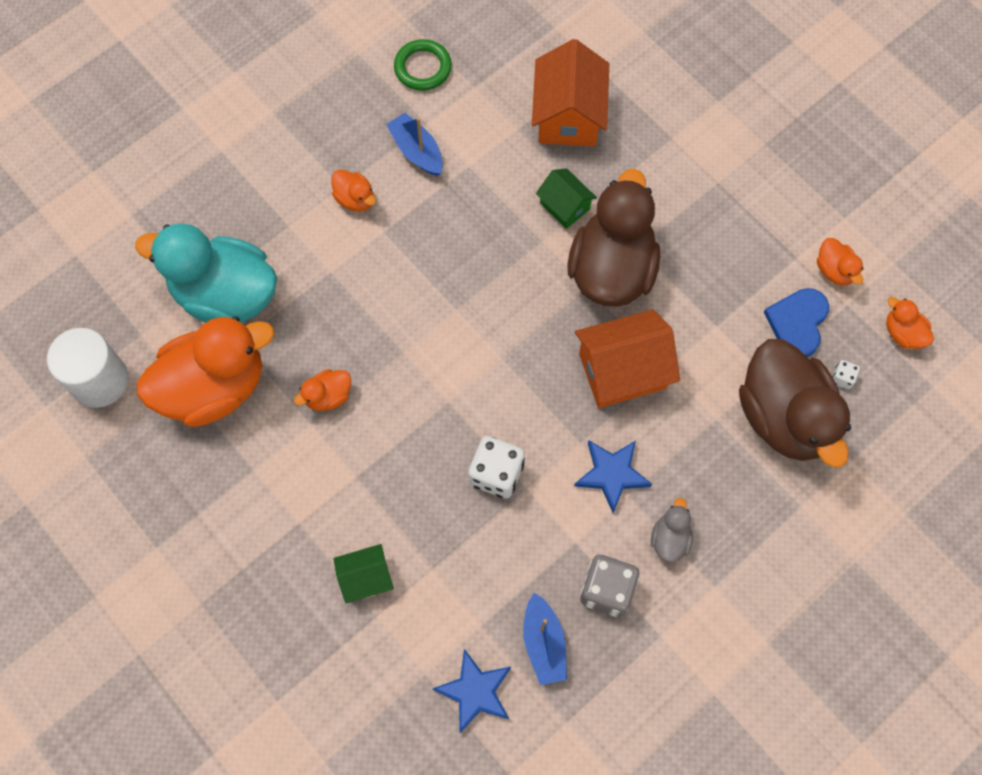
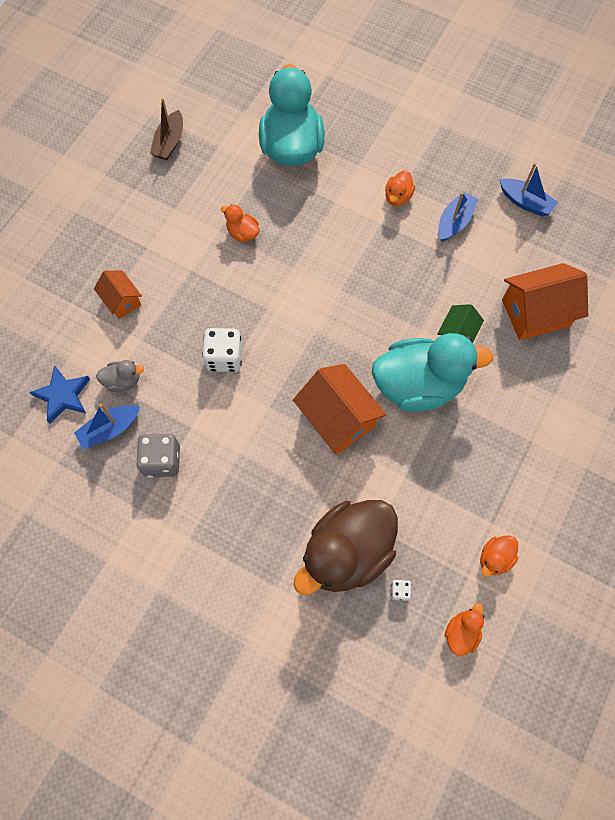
camera: 70 degrees right, 0 degrees up
(99, 380) = (204, 102): white cylinder -> none
(144, 445) = (169, 142): none -> brown boat
(214, 387) = (223, 165): orange duck -> none
(366, 578) = (122, 301): green house -> orange house
(423, 68) = (525, 202): green ring -> blue boat
(611, 269) = (418, 385): brown duck -> turquoise duck
(612, 474) = (252, 436): blue star -> none
(670, 539) = (216, 493): grey duck -> grey duck (123, 381)
(797, 323) = (434, 540): blue heart -> none

